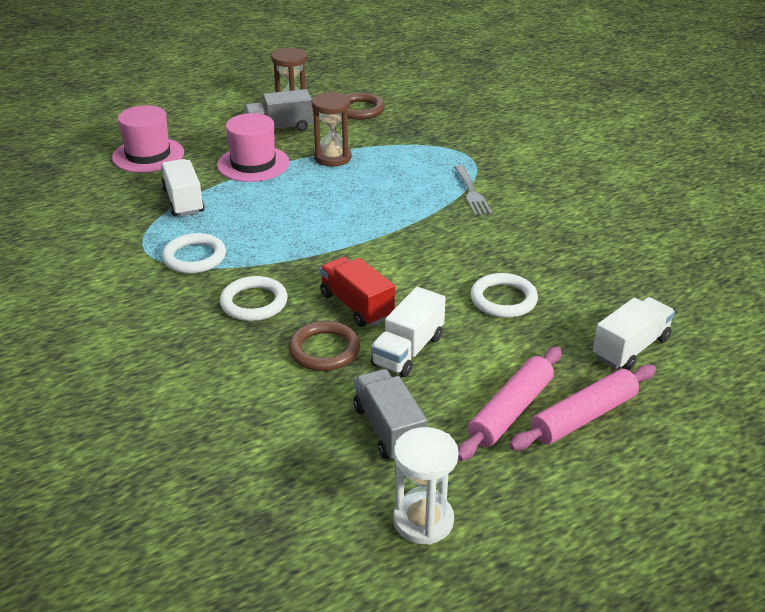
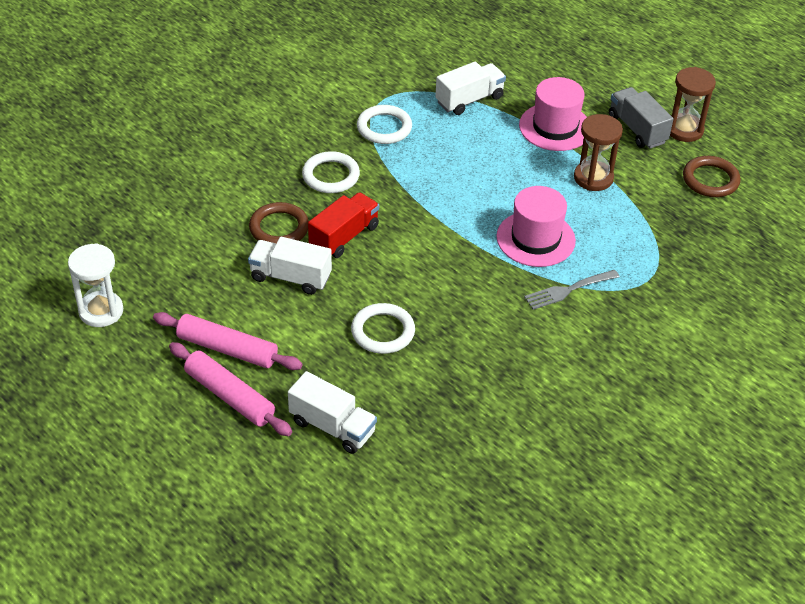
camera: 75 degrees right, 10 degrees up
(148, 155) = (540, 59): pink hat -> pink hat (535, 239)
(389, 430) = (191, 280): grey truck -> none

